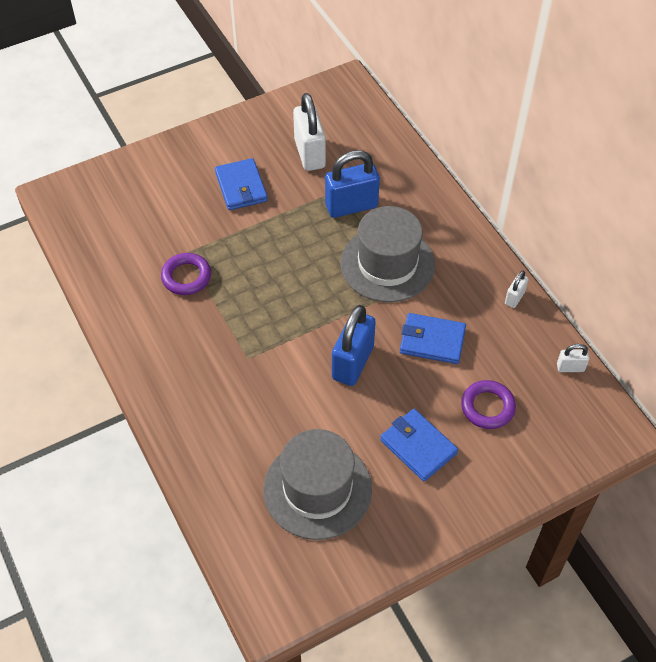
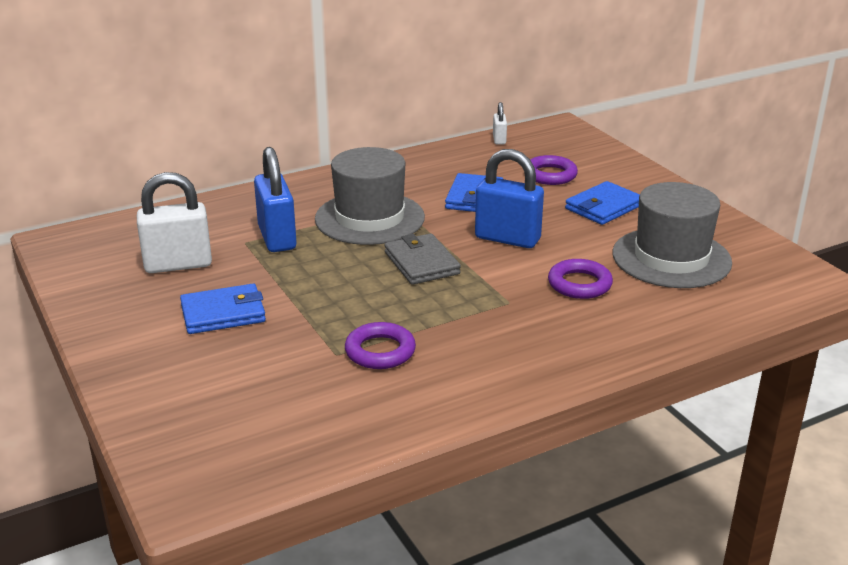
camera: 90 degrees left, 25 degrees down
(273, 410) = (579, 284): none -> purple ring
(310, 300) = (421, 263): none -> grey wallet
(514, 298) = (418, 158): white padlock -> none

